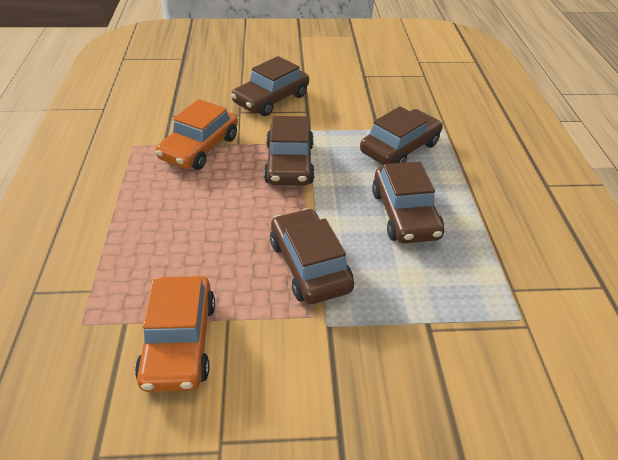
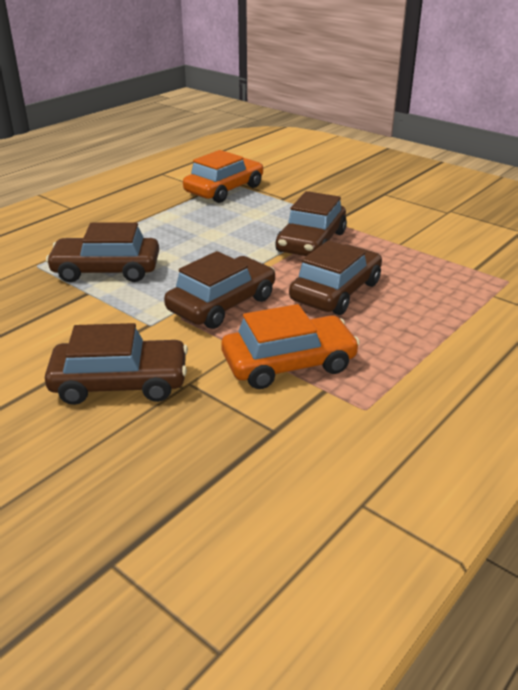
camera: 135 degrees left, 10 degrees down
(179, 342) = (442, 247): orange car -> orange car (224, 189)
(405, 214) = (198, 236): brown car -> brown car (335, 291)

